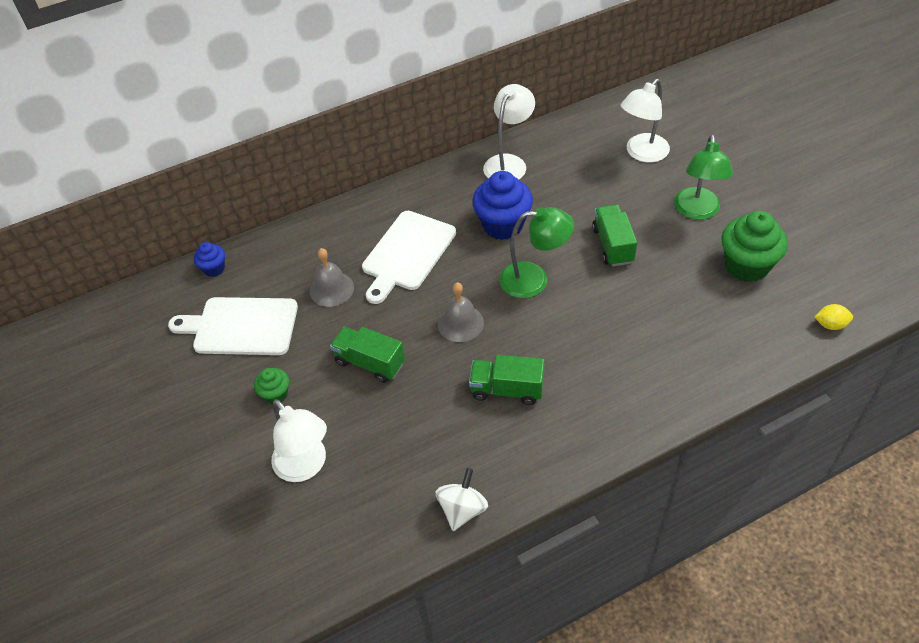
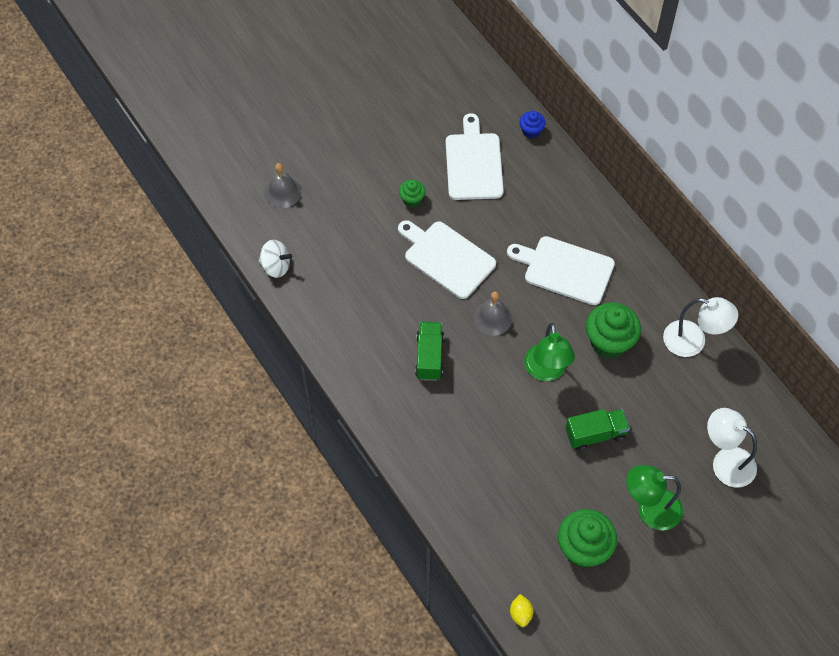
camera: 80 degrees right, 10 degrees up
(306, 466) = (352, 231): white lamp -> none
(331, 289) = (519, 219): grey bell -> grey bell (283, 192)
(370, 363) = (446, 258): green truck -> white cutting board
(462, 509) = (323, 335): white spinning top -> white spinning top (276, 266)
(503, 225) = (609, 342): blue cupcake -> green cupcake

